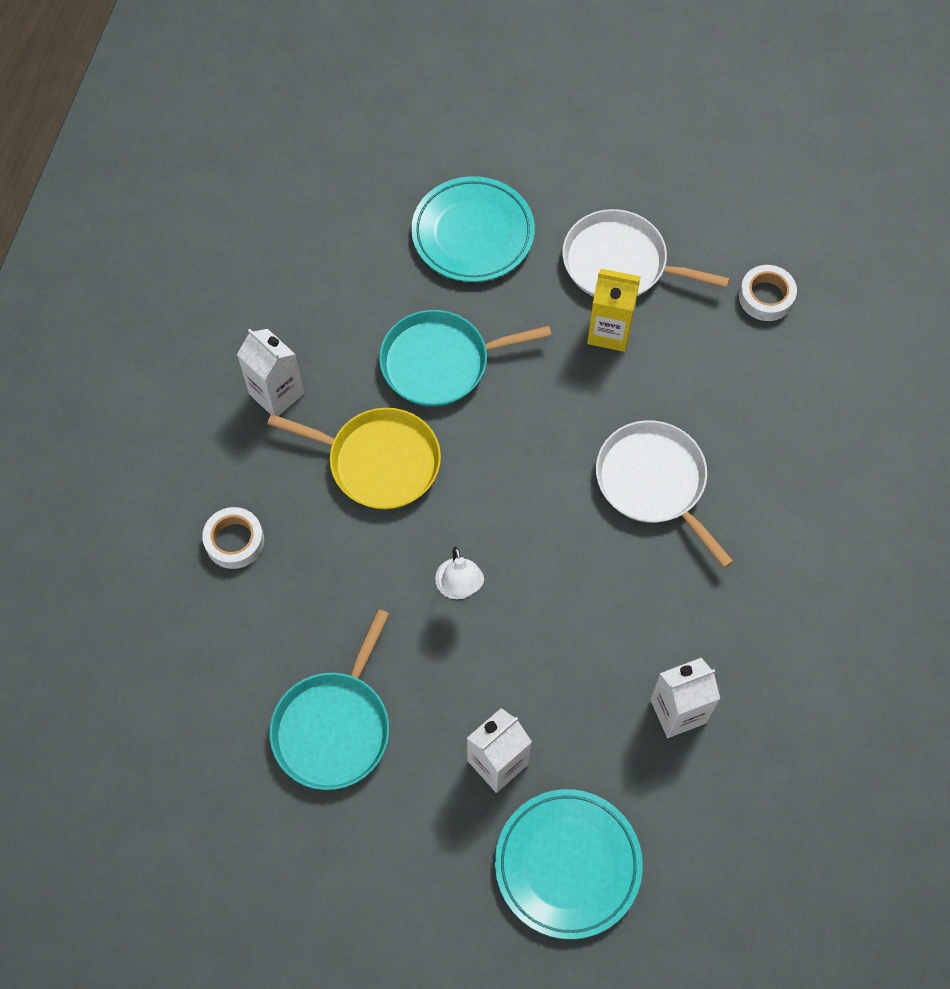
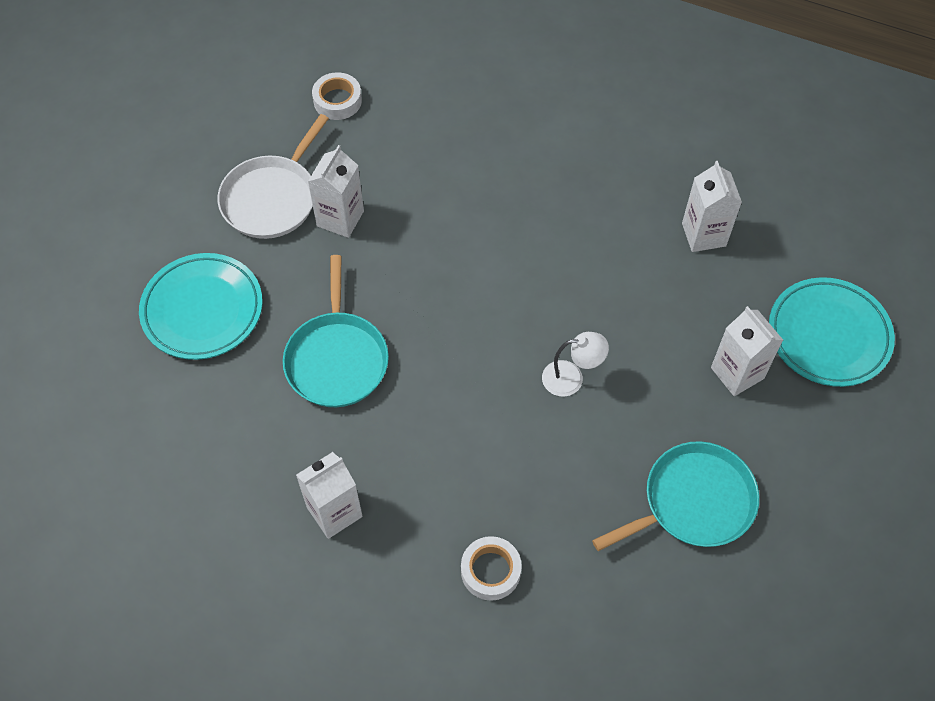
camera: 80 degrees left, 5 degrees down
(334, 727) = (693, 502): turquoise pan -> turquoise pan turned 60 degrees counterclockwise
(378, 461) = (430, 427): yellow pan -> none
(609, 331) = (340, 218): yellow carton -> white carton
(654, 483) = (496, 213): white pan -> none

